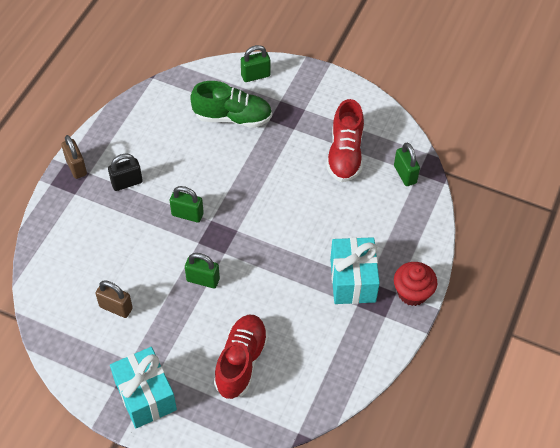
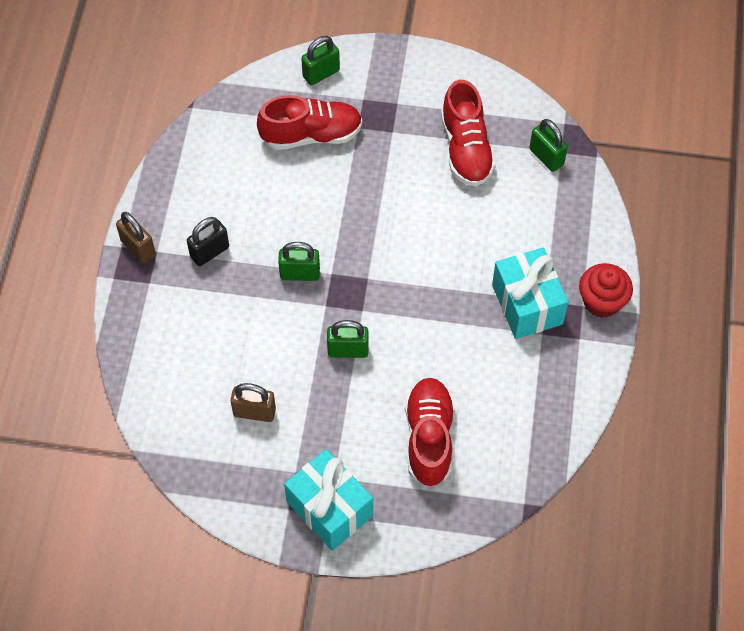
camera: 15 degrees left, 5 degrees up
(233, 117) = (311, 135): green shoe -> red shoe

